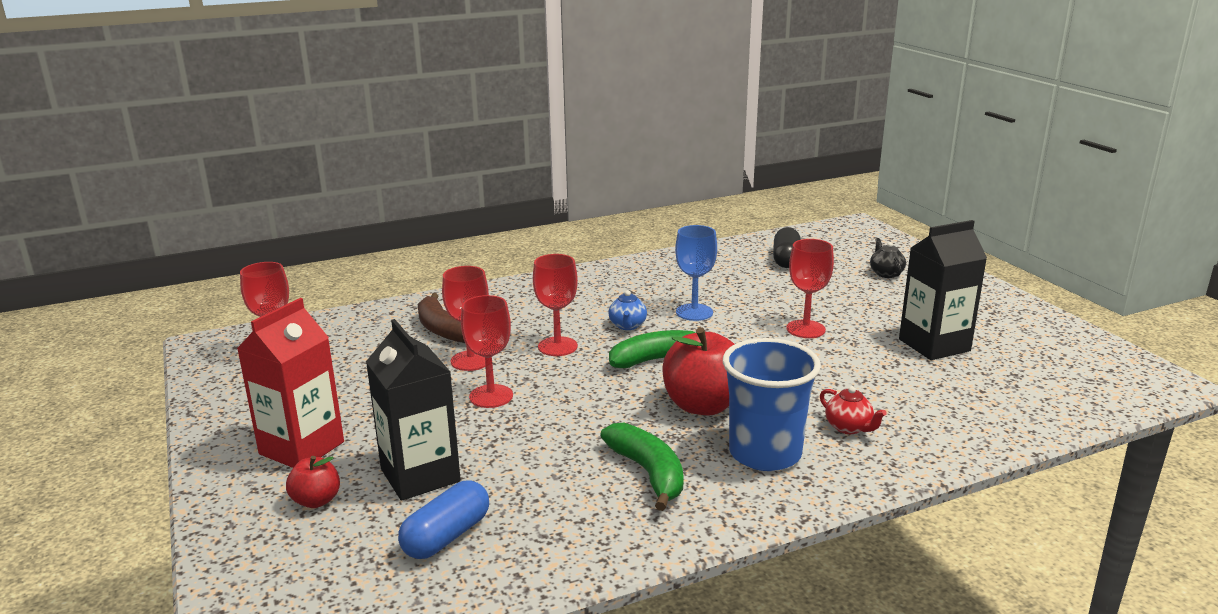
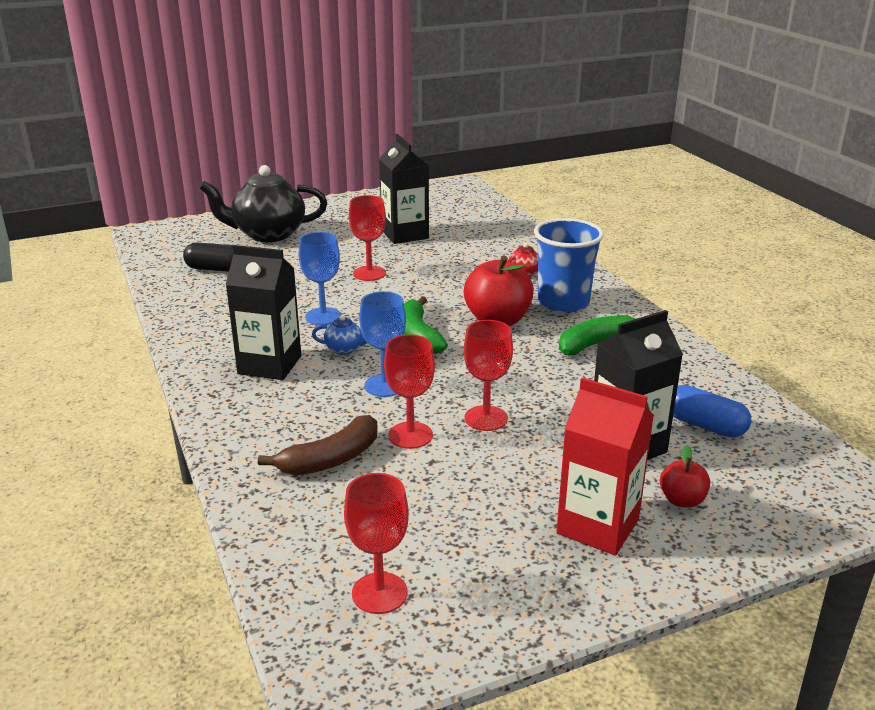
camera: 90 degrees left, 5 degrees up
(557, 346) = (384, 385): red goblet -> blue goblet
(597, 297) = (269, 365): none -> black carton
(886, 273) = (268, 234): black teapot -> black teapot, size x2.35

